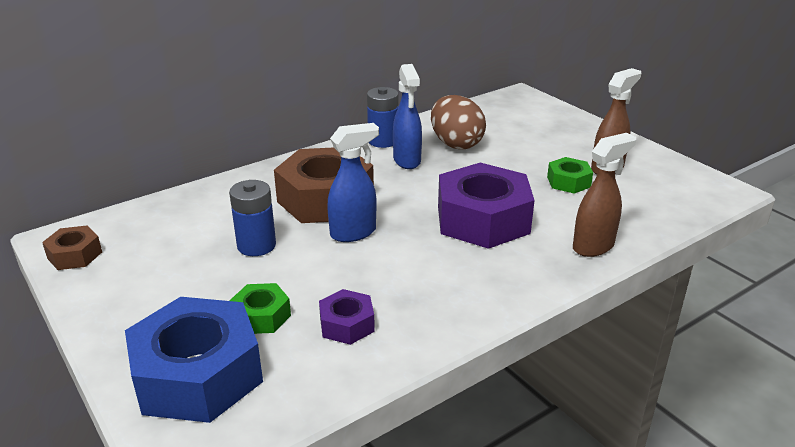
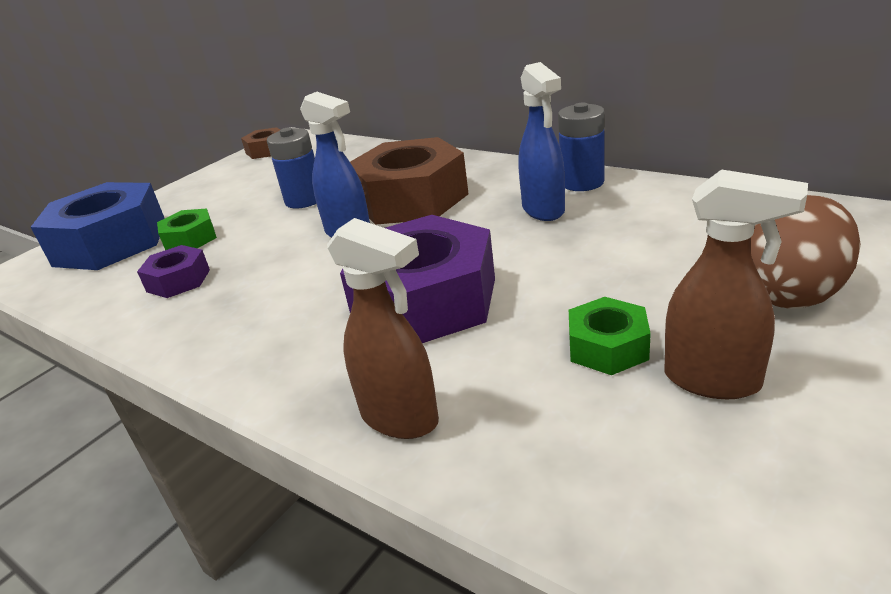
camera: 75 degrees right, 0 degrees up
(407, 161) = (543, 210): blue spray bottle -> blue spray bottle turned 75 degrees counterclockwise
(456, 144) = (632, 225): brown egg -> brown egg (791, 293)

